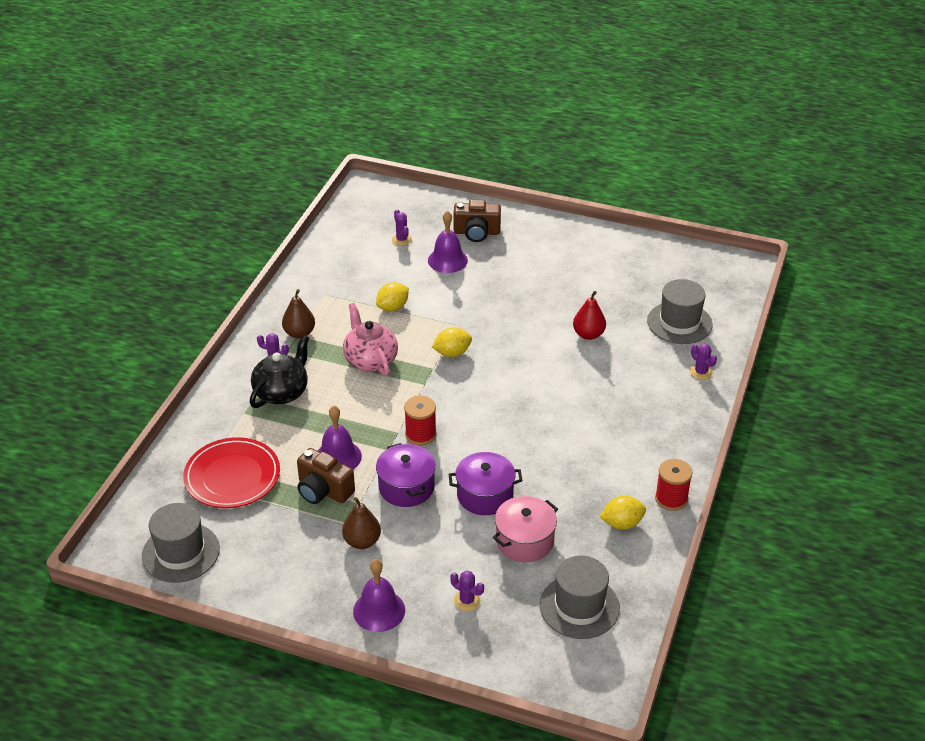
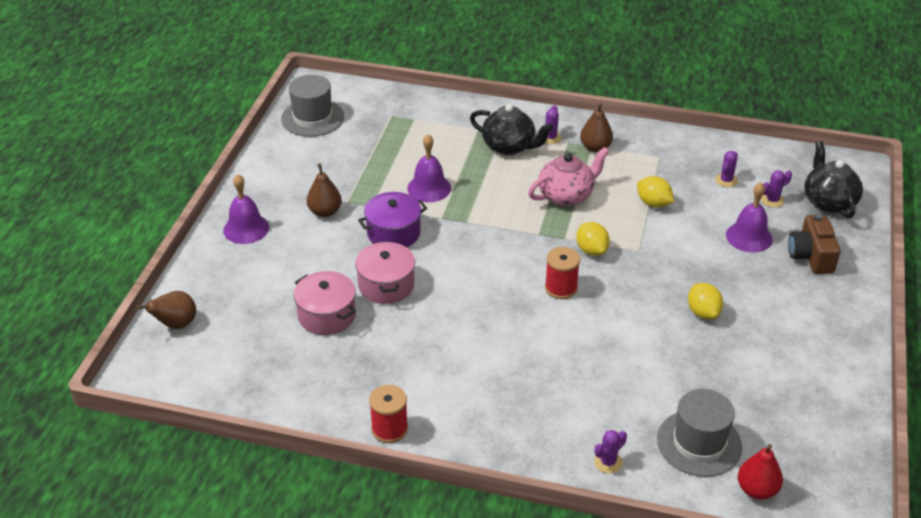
camera: 85 degrees right, 0 degrees up
(232, 476) = (399, 132): red plate -> none
(323, 490) = (386, 184): brown camera -> none
(409, 211) = (828, 201): none -> black teapot
(420, 434) = (465, 237): red spool -> red spool (561, 288)
(467, 600) = (254, 280): purple cactus -> purple cactus (726, 180)
(485, 495) = (386, 285): purple pot -> pink pot
(530, 666) = (176, 325): none -> brown pear
(579, 606) = (242, 356): grey hat -> none
(588, 334) = (651, 357): red pear -> red pear (756, 490)
(622, 523) = (352, 388): yellow lemon -> yellow lemon (703, 312)

